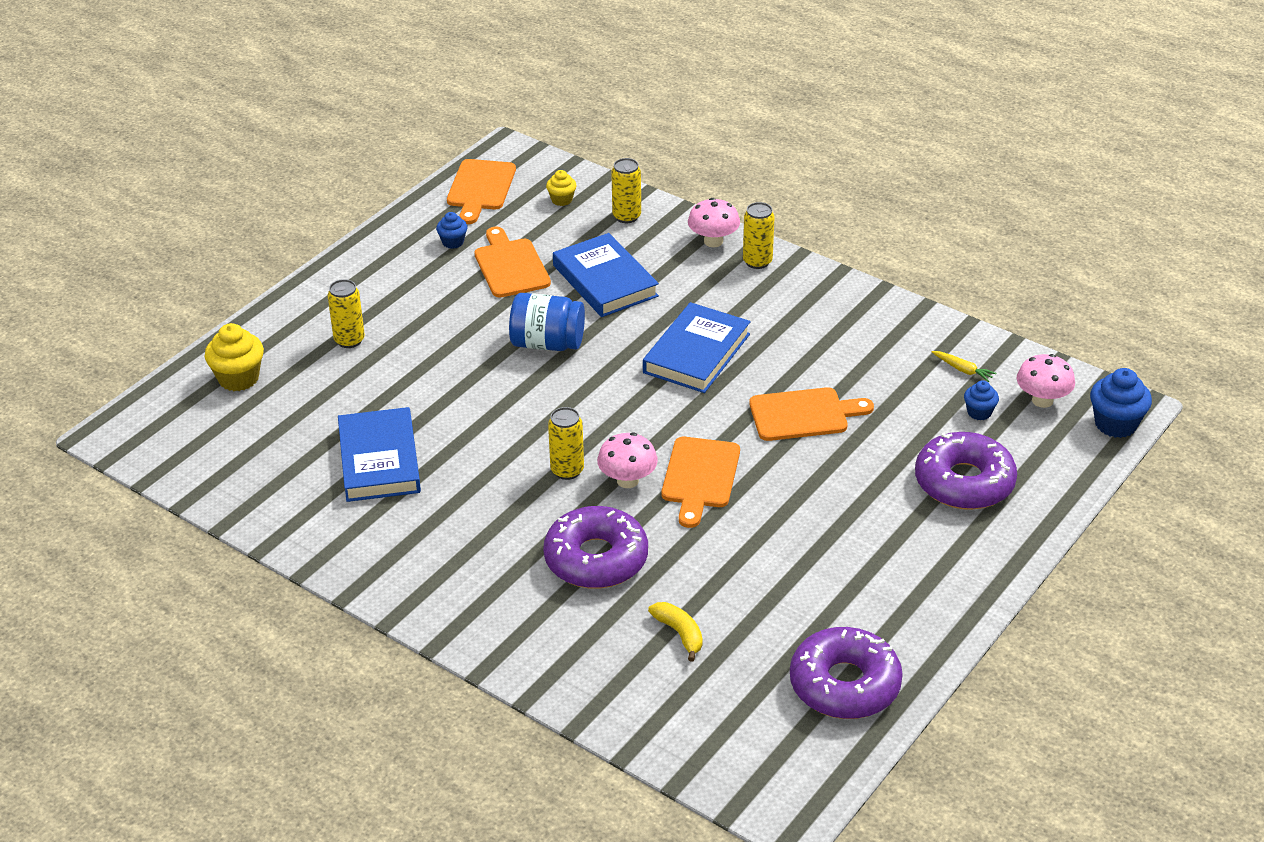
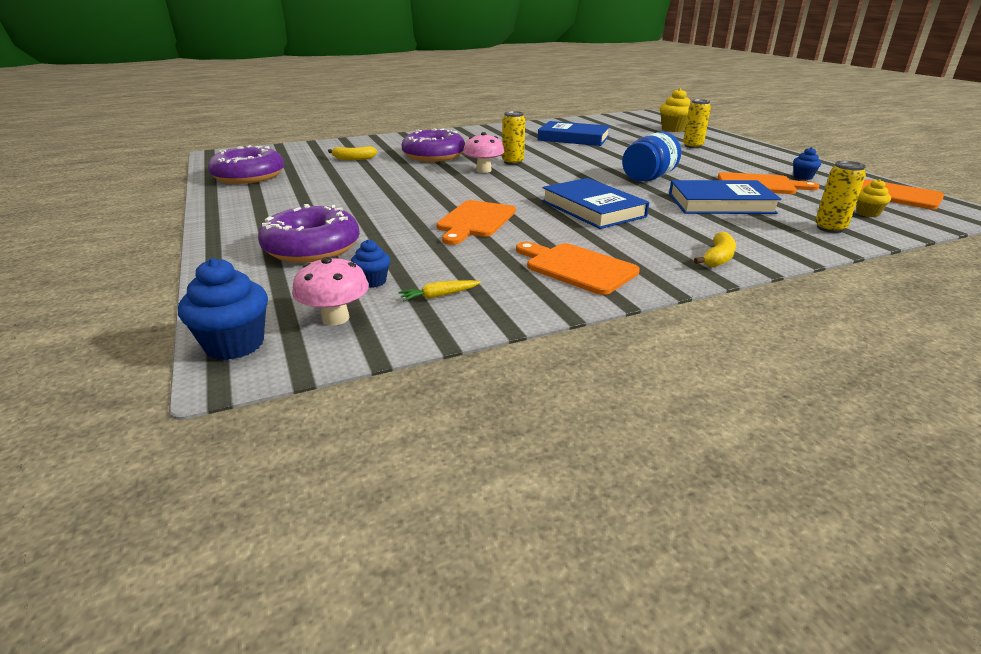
camera: 120 degrees right, 10 degrees down
(700, 477) = (459, 184): orange cutting board -> orange cutting board (576, 267)
(713, 241) = (768, 249): pink mushroom -> none
(757, 262) = (718, 258): yellow can -> yellow banana

